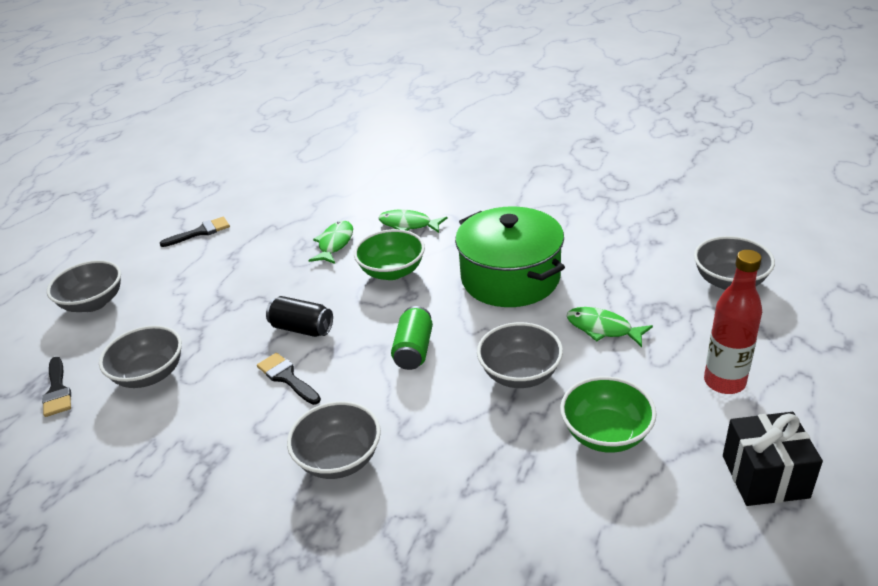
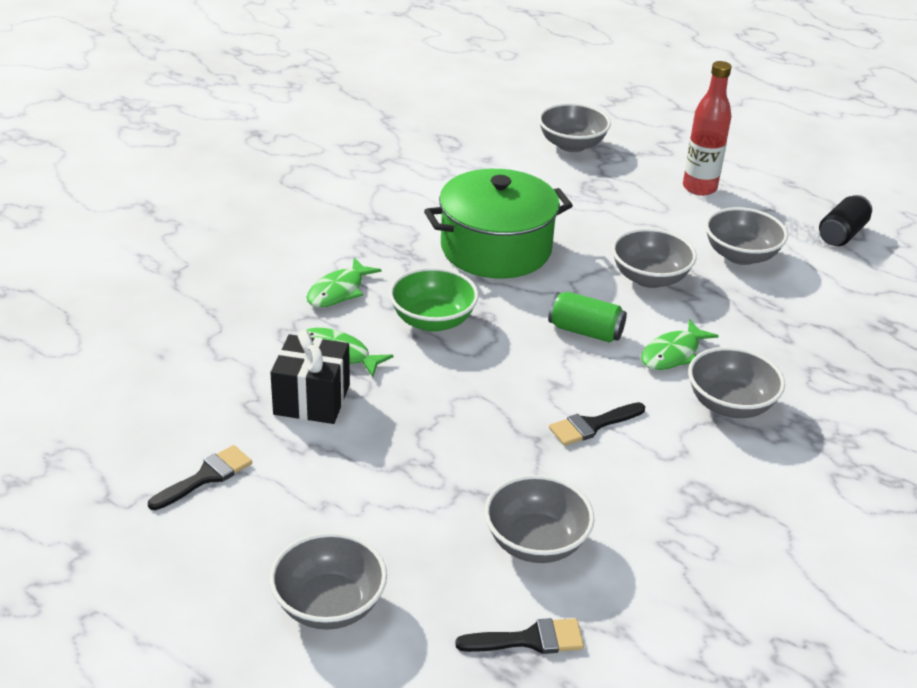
camera: 80 degrees left, 0 degrees up
(200, 232) = (206, 477): black brush -> black brush turned 60 degrees clockwise
(302, 328) = (507, 403): black can -> black can (842, 234)
(603, 328) = (605, 220): green fish -> green fish (673, 354)
(606, 434) = (740, 255): green bowl -> grey bowl
(765, 476) = (803, 205): black gift -> black gift (312, 399)

